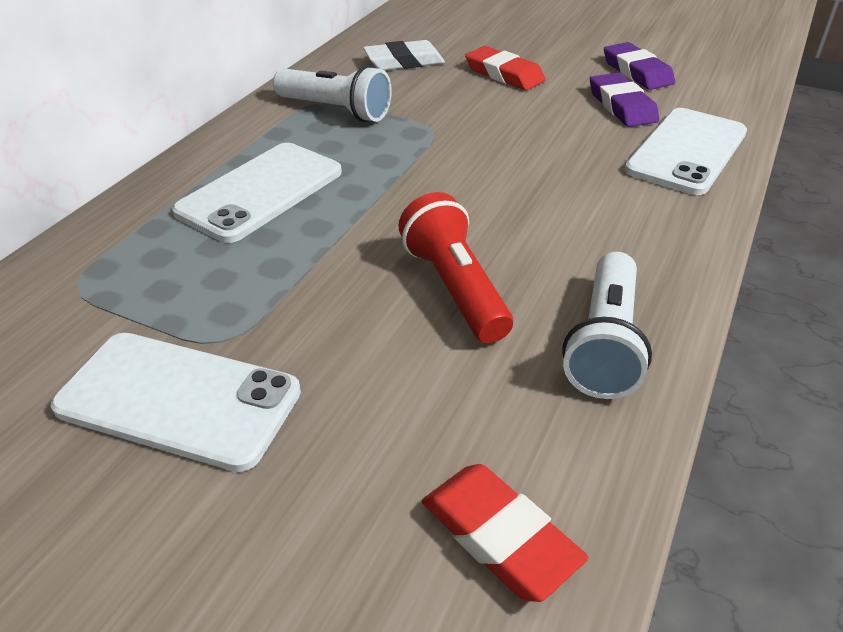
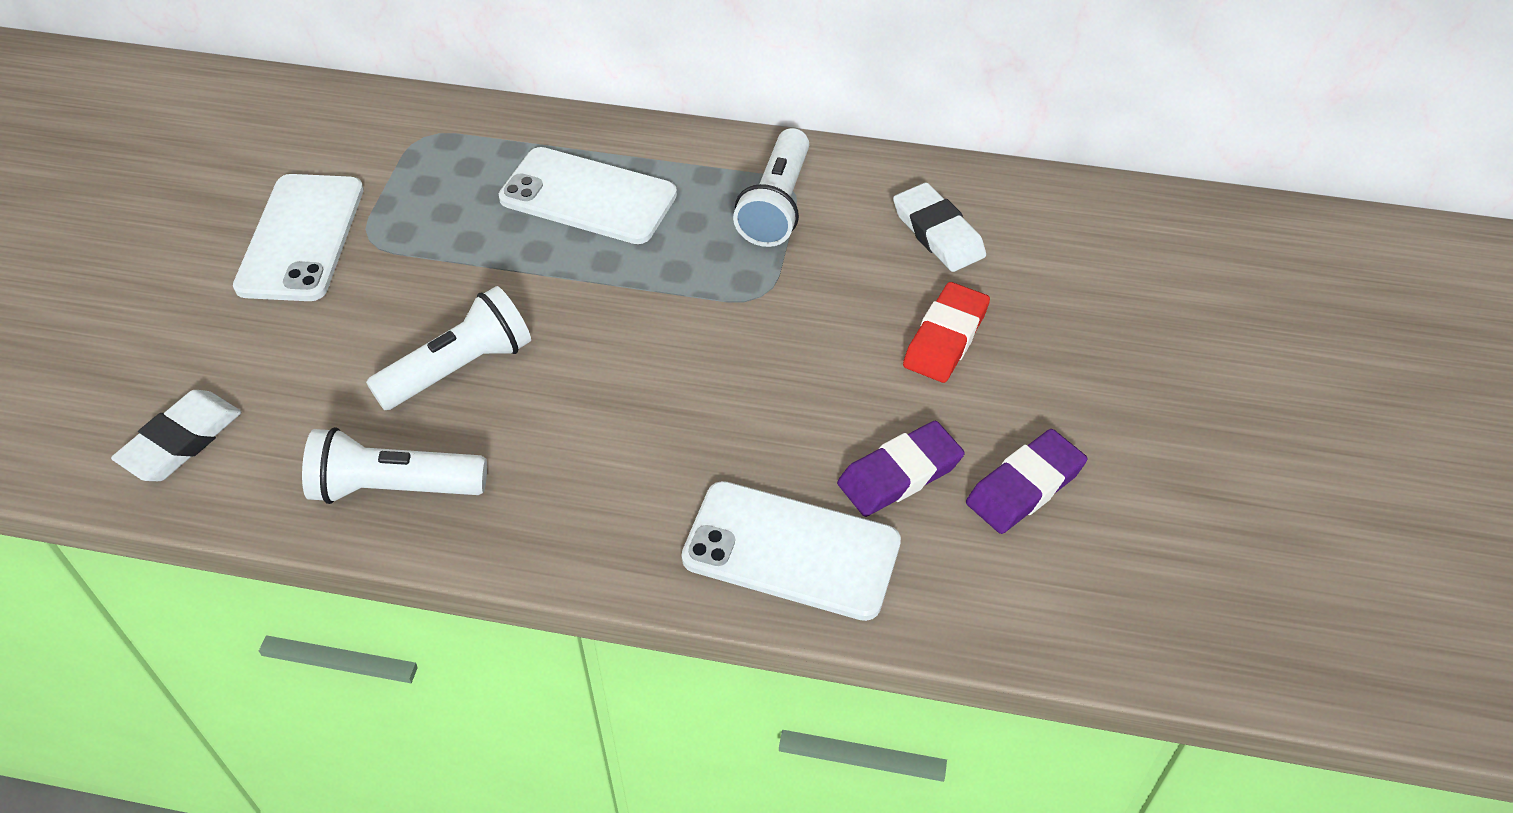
camera: 75 degrees right, 10 degrees up
(454, 288) = (459, 368): red flashlight -> white flashlight
(499, 536) = (181, 441): red eraser -> white eraser

